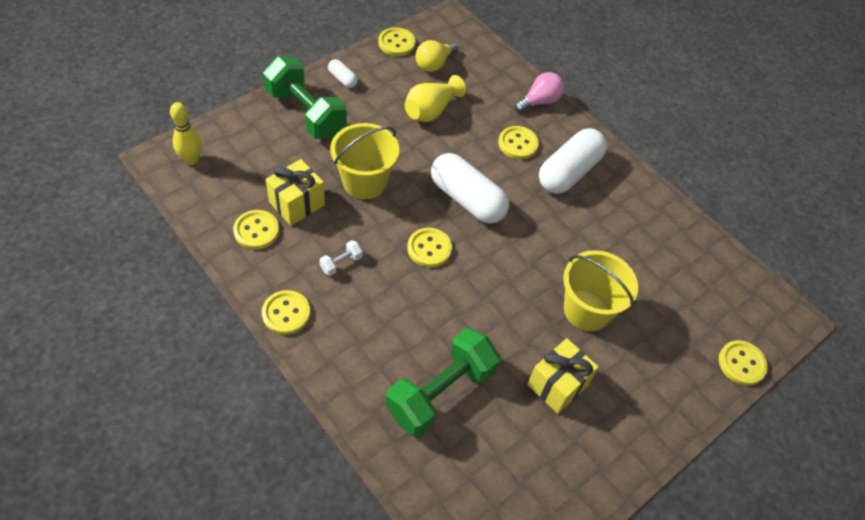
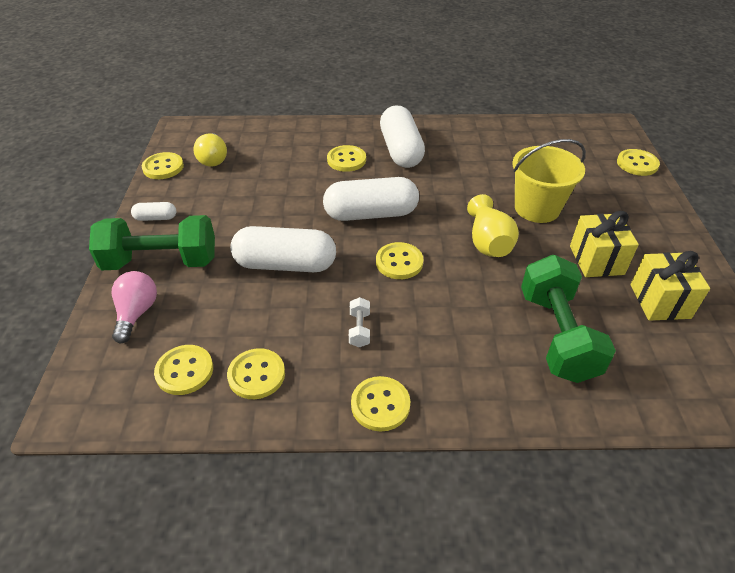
camera: 45 degrees left, 10 degrees down
(191, 160) = (104, 382): yellow bowling pin -> none
(230, 192) = (184, 371): none -> yellow button
(297, 203) = (257, 325): yellow gift -> yellow gift (659, 301)
(364, 182) = (285, 265): yellow bucket -> white capsule
(431, 110) = (258, 186): yellow vase -> yellow vase (488, 242)
(539, 101) = (319, 129): pink light bulb -> pink light bulb (137, 313)

